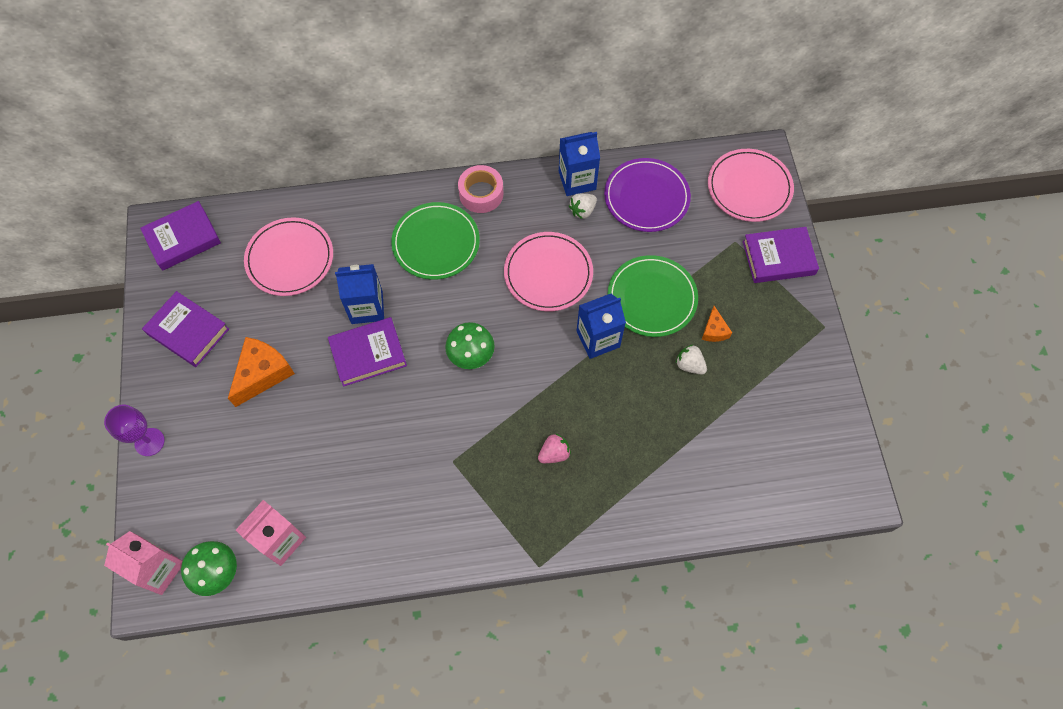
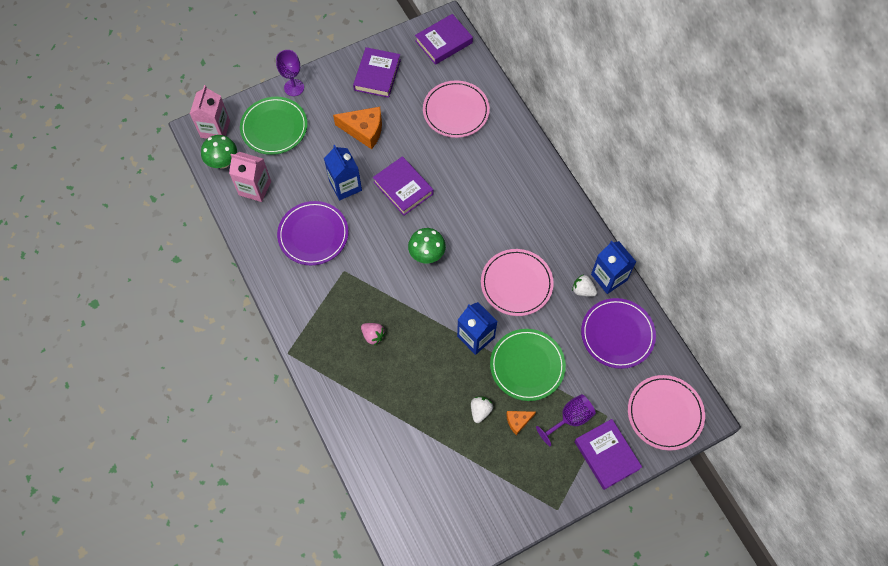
camera: 70 degrees right, 0 degrees up
(183, 239) = (443, 42): purple book -> purple book turned 75 degrees counterclockwise
(367, 307) = (438, 173): blue carton -> blue carton (345, 185)
(385, 483) = (313, 234): none -> purple plate
(436, 243) = (509, 198): green plate -> green plate (274, 127)
(481, 194) = (565, 213): pink tape -> none
(727, 278) = (570, 419): none -> purple goblet

